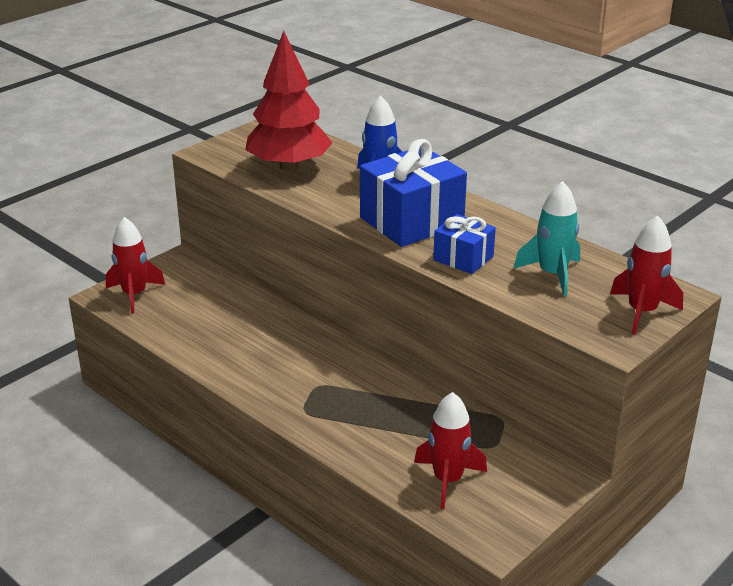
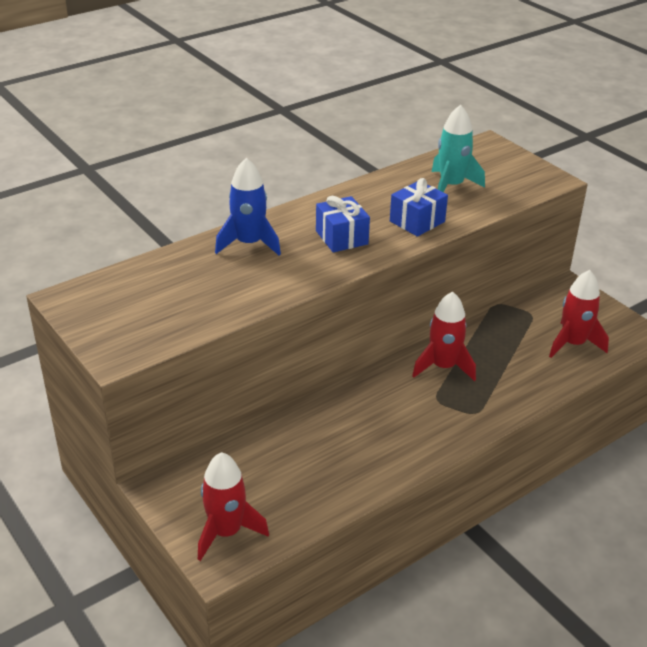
camera: 80 degrees left, 5 degrees up
(289, 166) = (188, 297): red tree -> none
(411, 221) = (341, 237): blue gift -> blue gift, size x0.55
(642, 312) = (511, 161): red rocket -> red rocket (443, 367)

